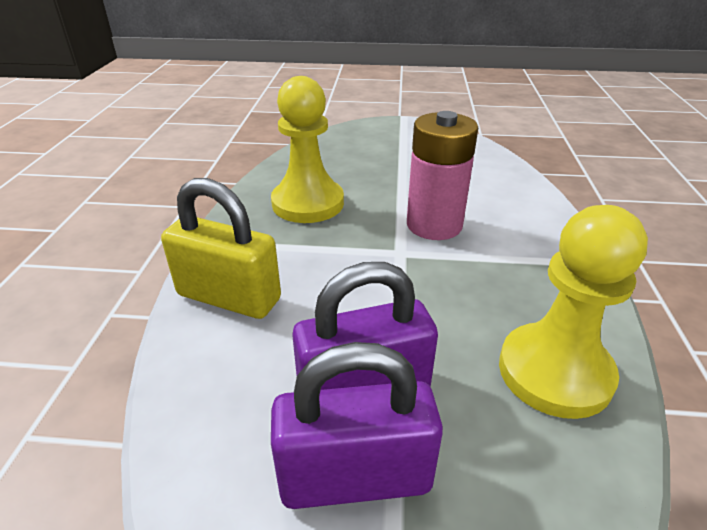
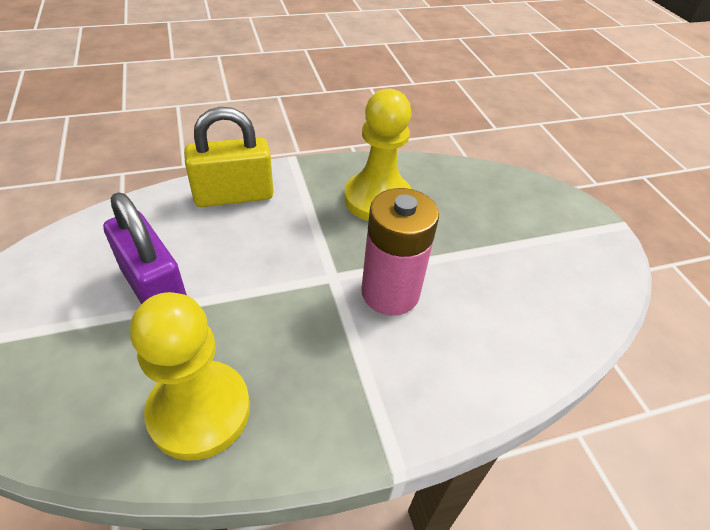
camera: 65 degrees right, 10 degrees up
(229, 297) = (234, 196): yellow padlock -> yellow padlock turned 75 degrees clockwise
(355, 477) = (84, 301): purple padlock -> none

